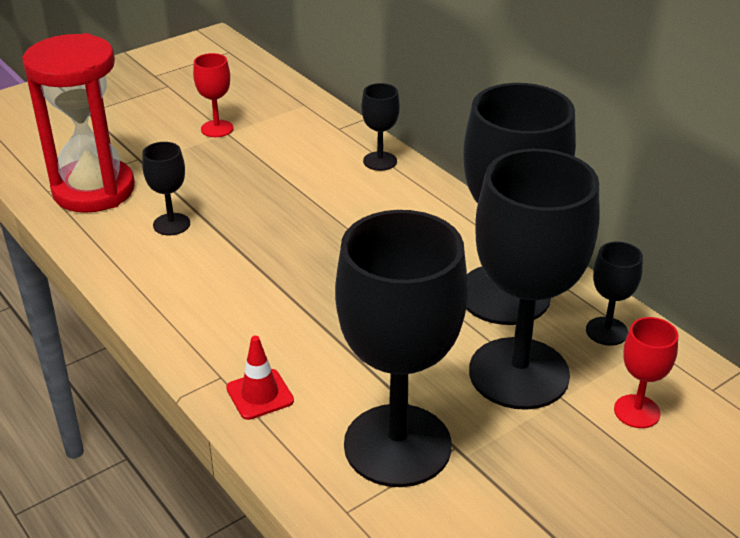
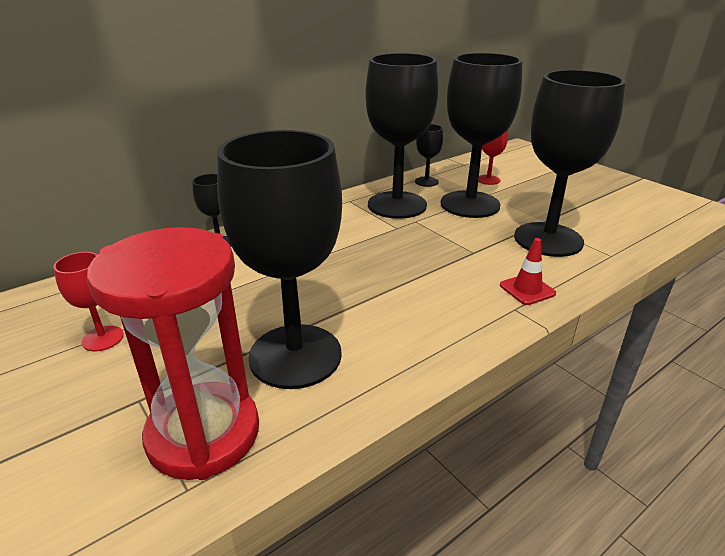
camera: 90 degrees left, 5 degrees down
(171, 224) = (295, 356): black goblet -> black goblet, size x2.29

